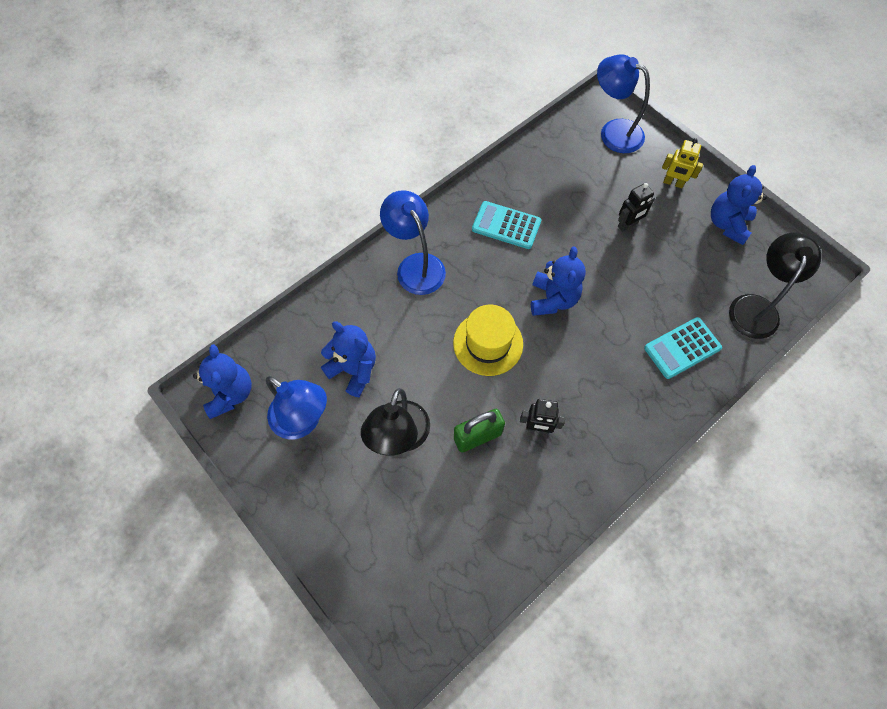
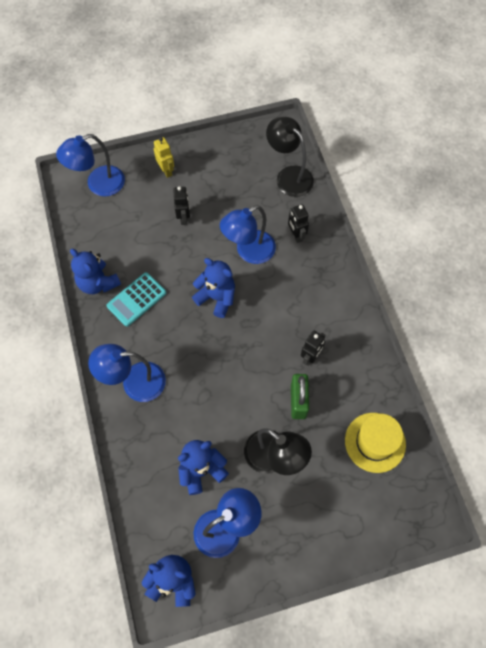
camera: 65 degrees left, 0 degrees up
(488, 343) = (229, 360): yellow hat -> yellow hat (375, 442)
(628, 307) = (248, 251): none -> blue lamp
(673, 183) = (166, 171): yellow robot -> yellow robot turned 75 degrees counterclockwise
(682, 348) = (296, 235): turquoise calculator -> black robot
(727, 224) = (219, 156): blue teddy bear -> blue teddy bear (98, 283)

